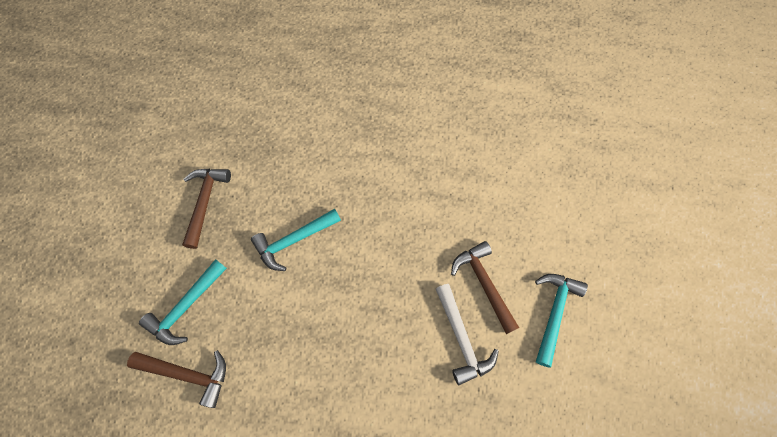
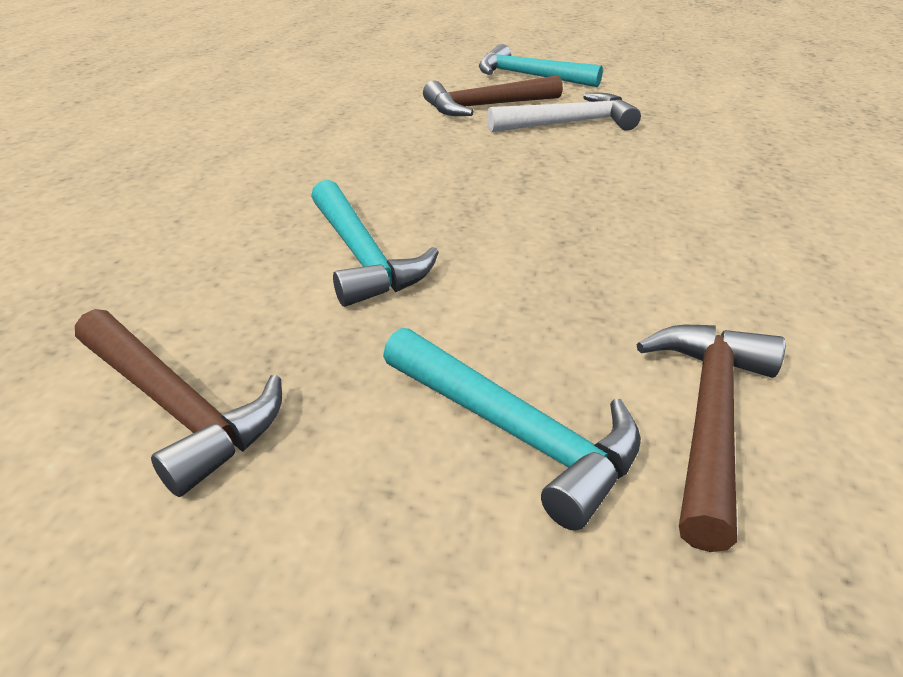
camera: 85 degrees left, 30 degrees down
(205, 202) = (177, 407): brown hammer -> brown hammer turned 150 degrees counterclockwise

